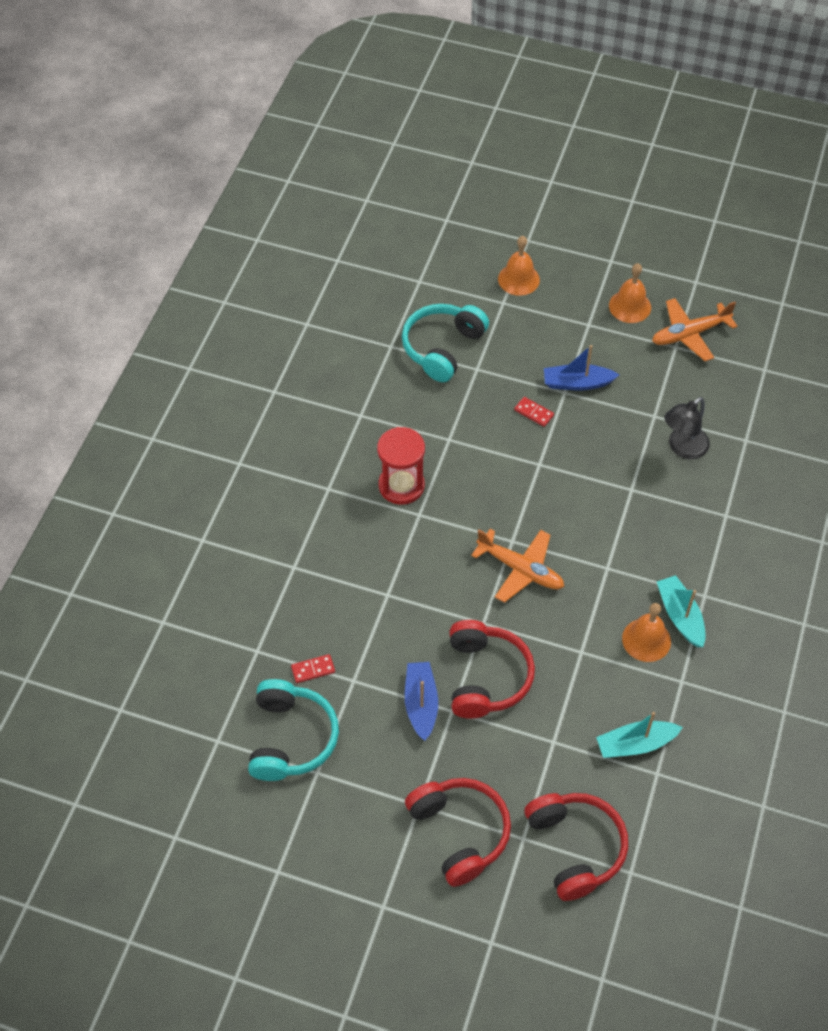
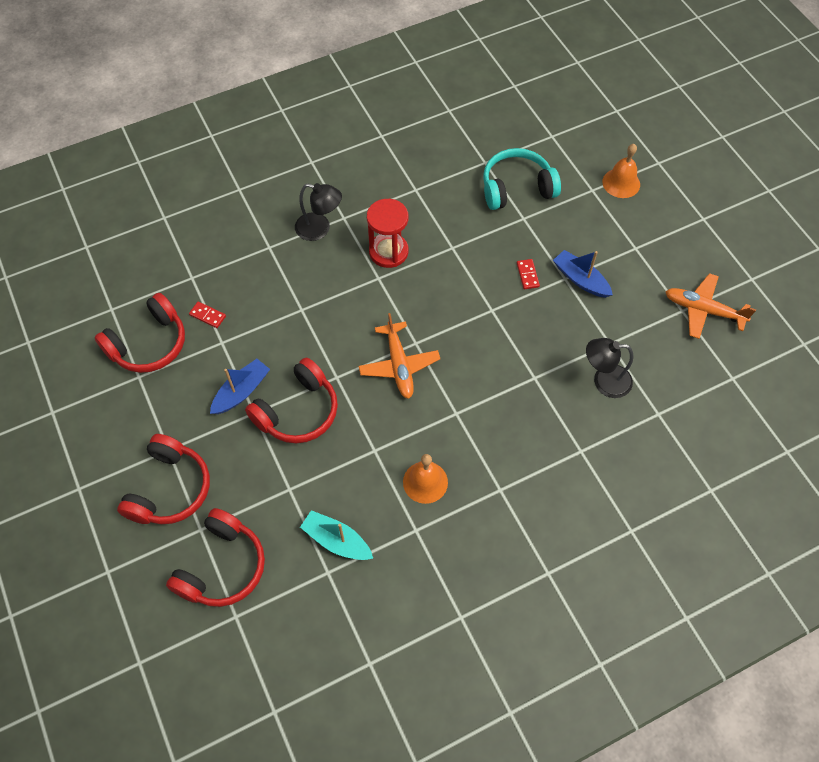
camera: 45 degrees right, 5 degrees up
(291, 738) = (149, 344): turquoise headphones -> red headphones
(319, 515) = (319, 229): none -> black lamp
(630, 306) = (680, 258): orange bell -> none
(680, 616) = (467, 488): turquoise boat -> none

